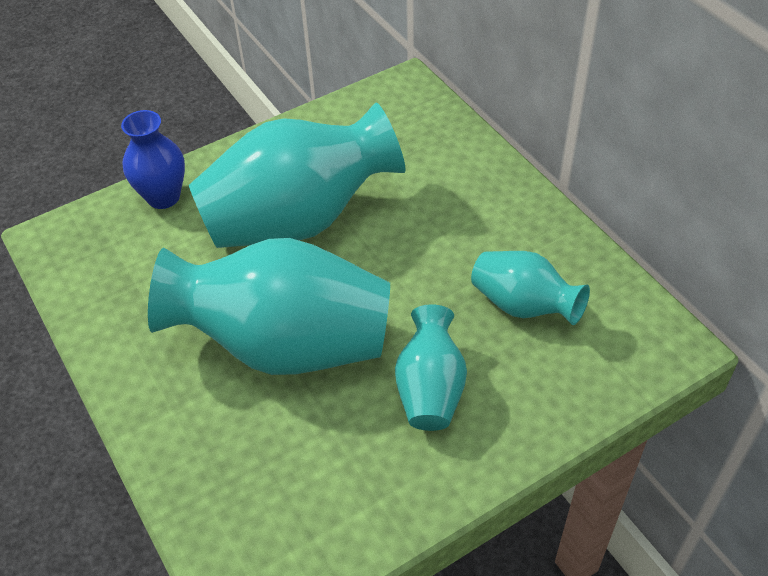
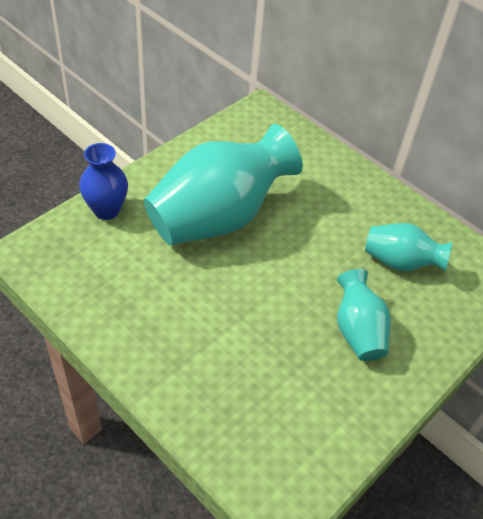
camera: 20 degrees left, 0 degrees up
(285, 345) = (242, 312): turquoise vase -> none

